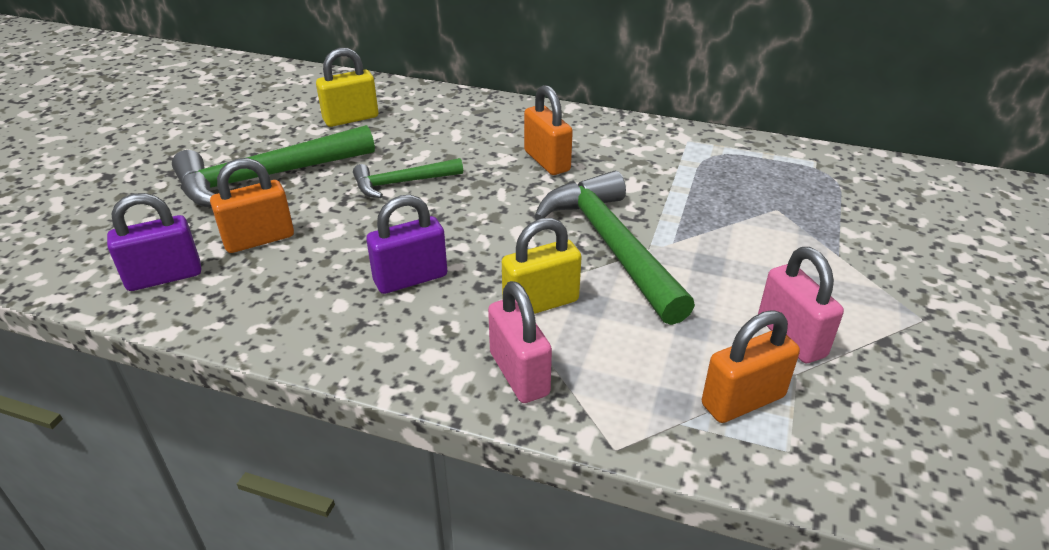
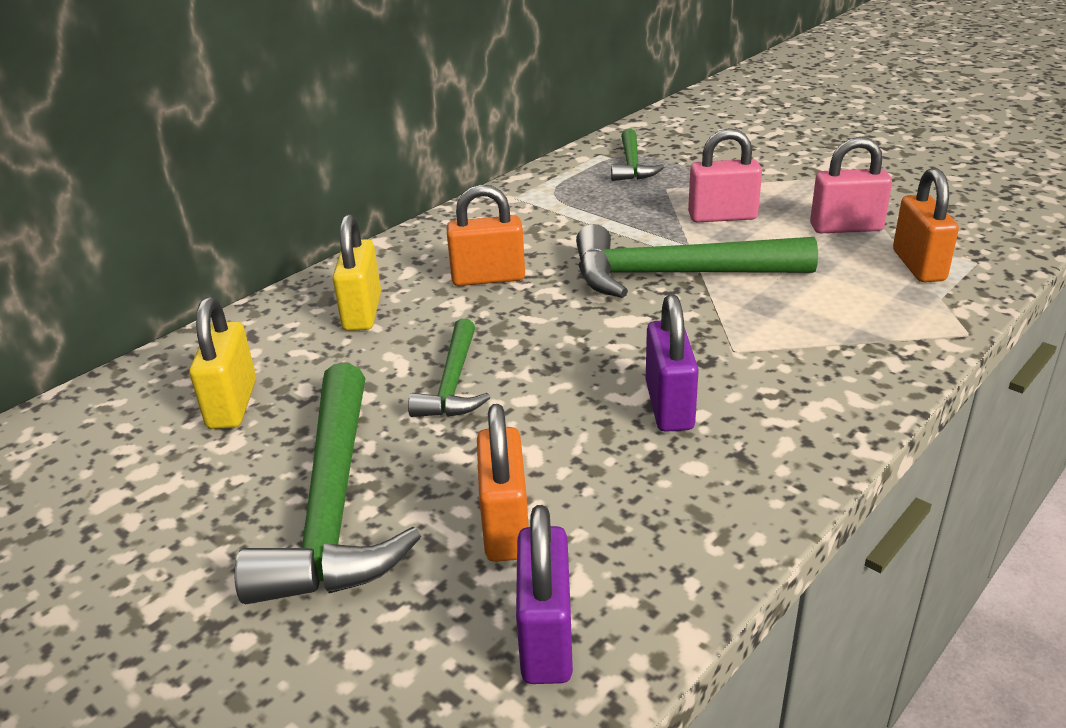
camera: 65 degrees left, 5 degrees down
(519, 374) = (858, 363): pink padlock -> pink padlock (722, 217)
(540, 303) = (752, 331): yellow padlock -> yellow padlock (362, 312)
(809, 181) = (632, 165): none -> green hammer

